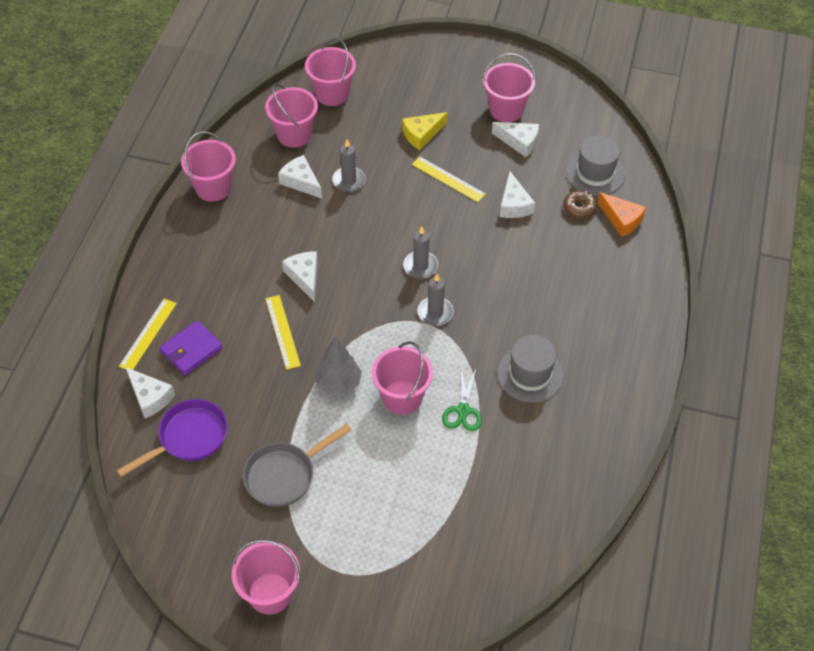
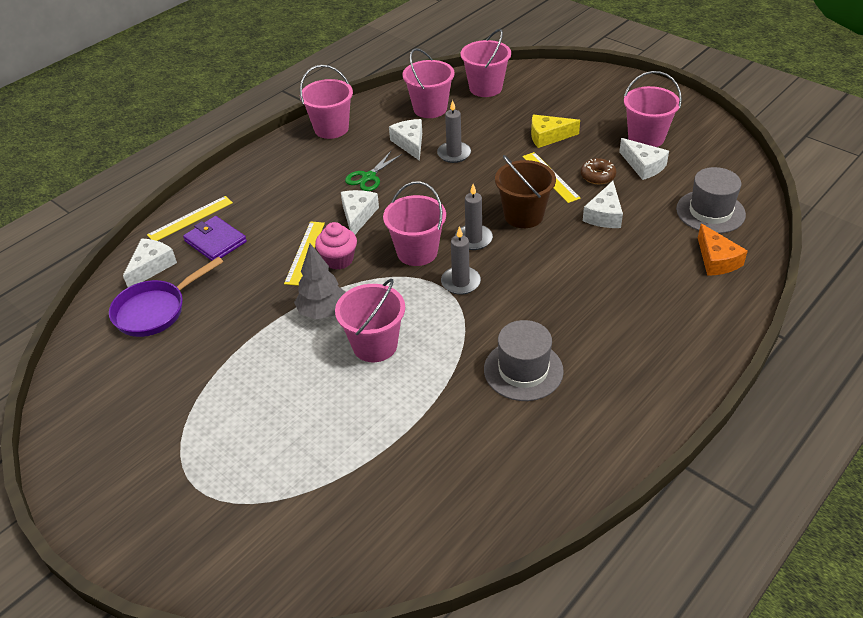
camera: 30 degrees right, 10 degrees down
(150, 397) = (151, 267): white cheese -> white cheese turned 135 degrees counterclockwise
(188, 438) = (155, 310): purple pan -> purple pan turned 150 degrees clockwise
(191, 350) = (215, 241): purple wallet -> purple wallet turned 60 degrees clockwise
(270, 593) = (113, 477): pink bucket -> pink bucket (417, 252)
(284, 475) = (212, 373): grey pan -> none
(318, 328) = (338, 260): none -> pink cupcake
(448, 227) = (523, 215): none -> brown bucket
(463, 410) = (428, 379): green scissors -> green scissors (369, 177)
(579, 208) = (674, 237): brown donut -> brown donut (597, 176)

